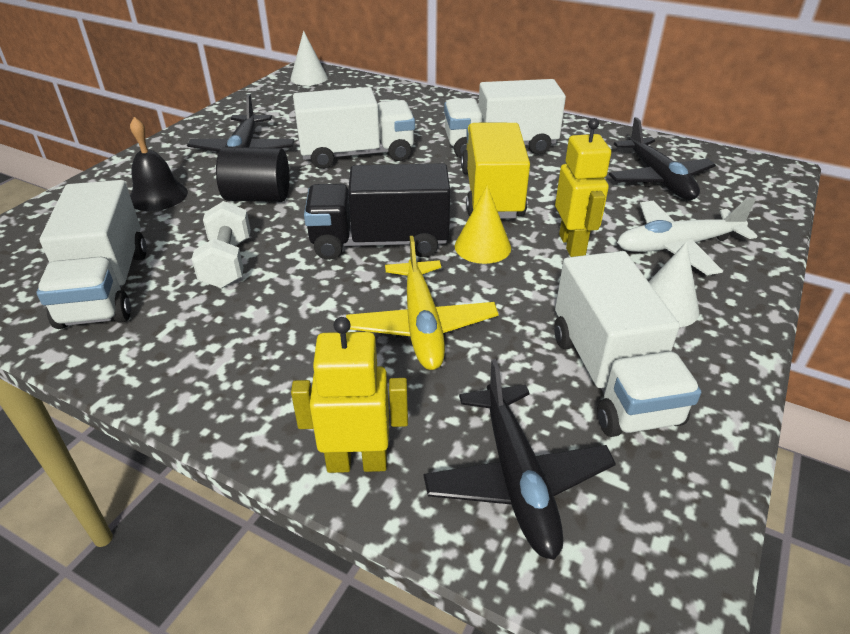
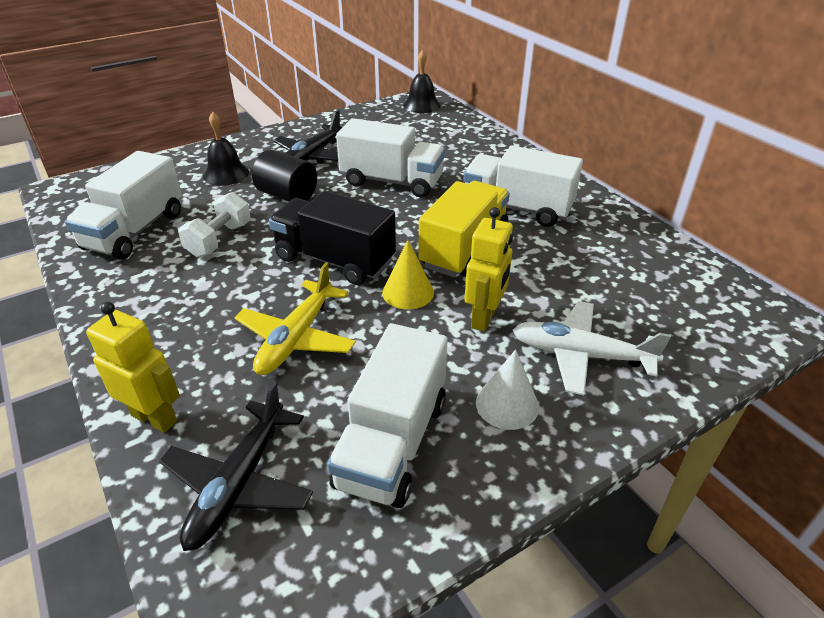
camera: 30 degrees right, 0 degrees up
(309, 78) = (421, 105): white cone -> black bell
(658, 179) = (636, 285): black plane -> none

